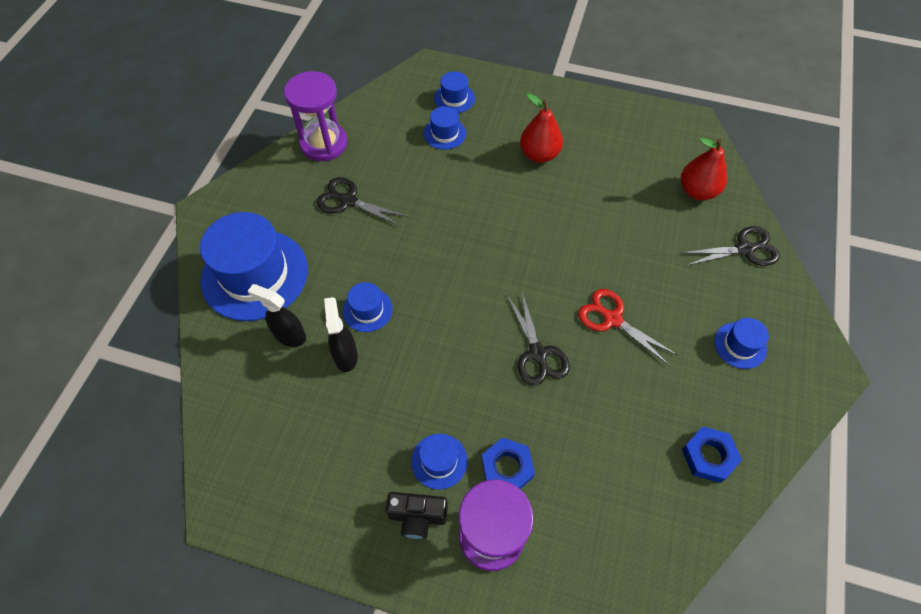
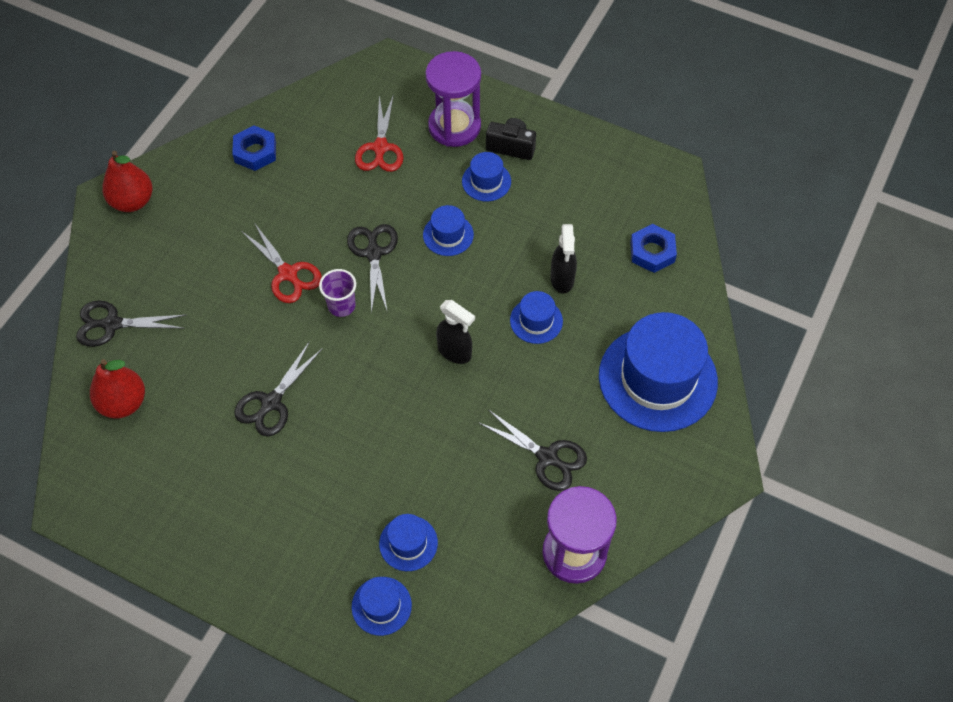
camera: 170 degrees left, 0 degrees up
(289, 335) = (618, 307): black spray bottle -> black spray bottle (455, 352)
(507, 468) = (429, 168): blue nut -> blue nut (652, 252)
(539, 154) = (293, 487): red pear -> red pear (132, 201)
(551, 296) = (341, 306): none -> purple cup
(570, 488) = (380, 147): none -> red scissors
(580, 208) = (271, 402): none -> black scissors
(740, 345) = (176, 231): blue hat -> blue hat (448, 235)

